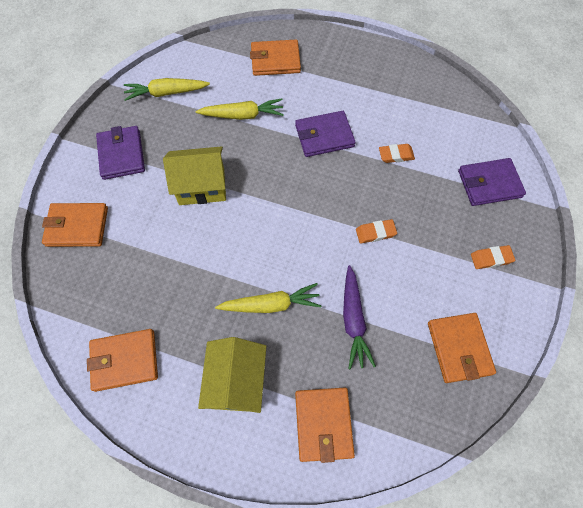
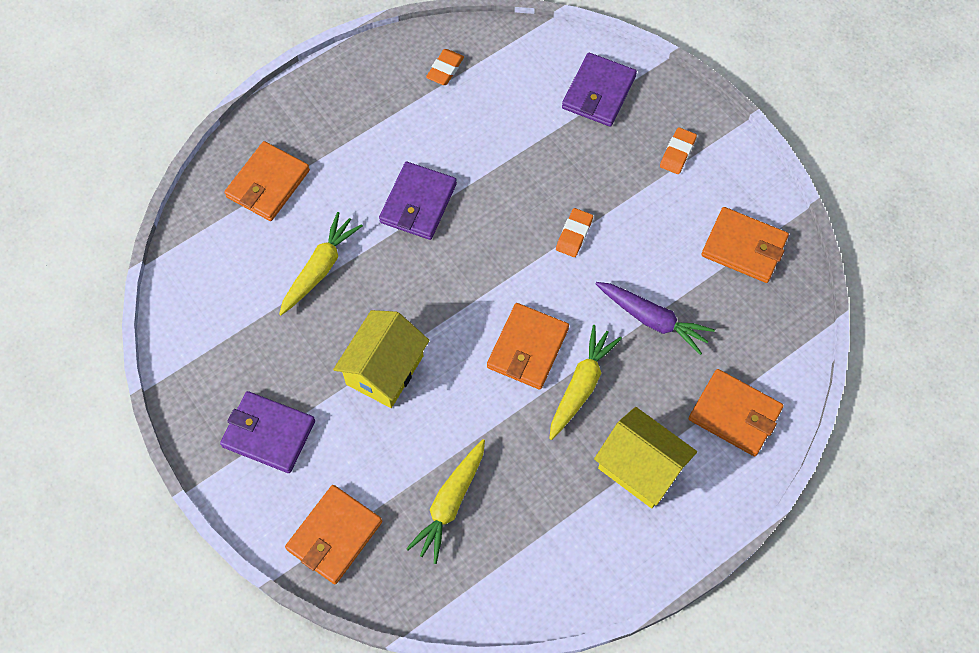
camera: 55 degrees left, 0 degrees up
(125, 360) = (542, 567): orange wallet -> orange wallet (527, 348)
(166, 93) = (215, 333): yellow carrot -> yellow carrot (450, 503)
(396, 155) = (498, 151): orange eraser -> orange eraser (445, 69)

